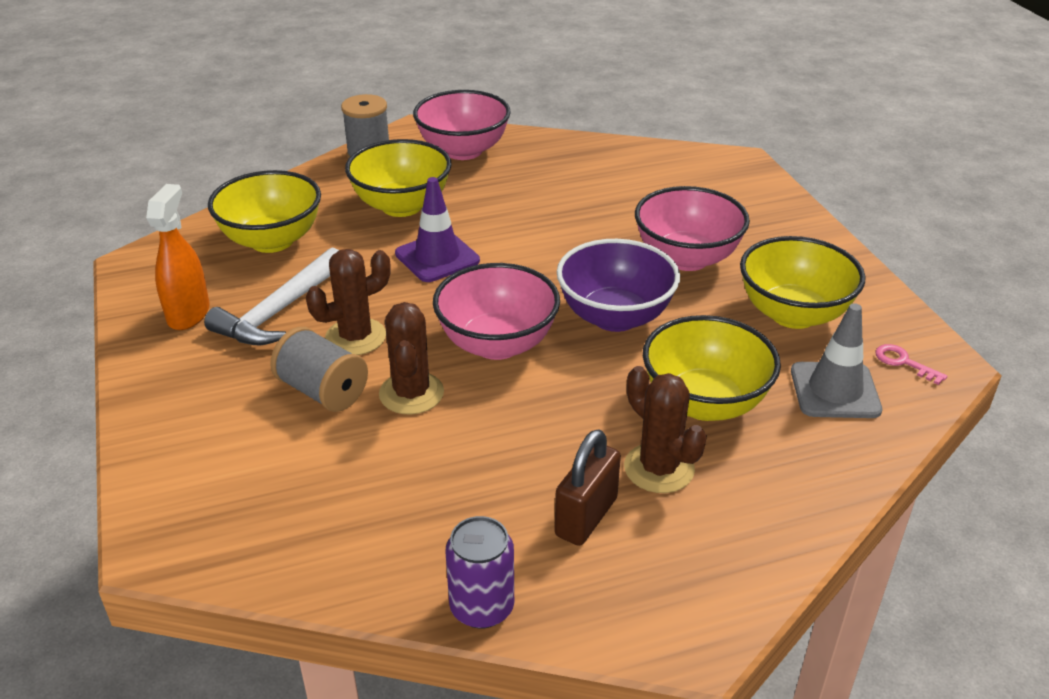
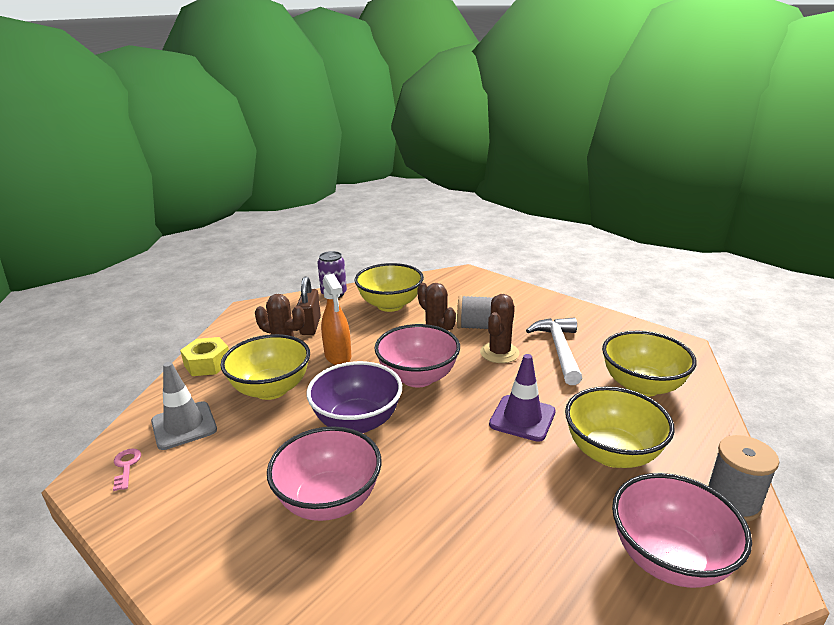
camera: 150 degrees right, 10 degrees down
(189, 314) = (599, 332): orange spray bottle -> orange spray bottle (338, 356)
(793, 314) = (218, 477): yellow bowl -> yellow bowl (390, 305)
(797, 496) = (207, 364): none -> yellow nut
(903, 362) = (126, 466): pink key -> pink key turned 120 degrees counterclockwise

